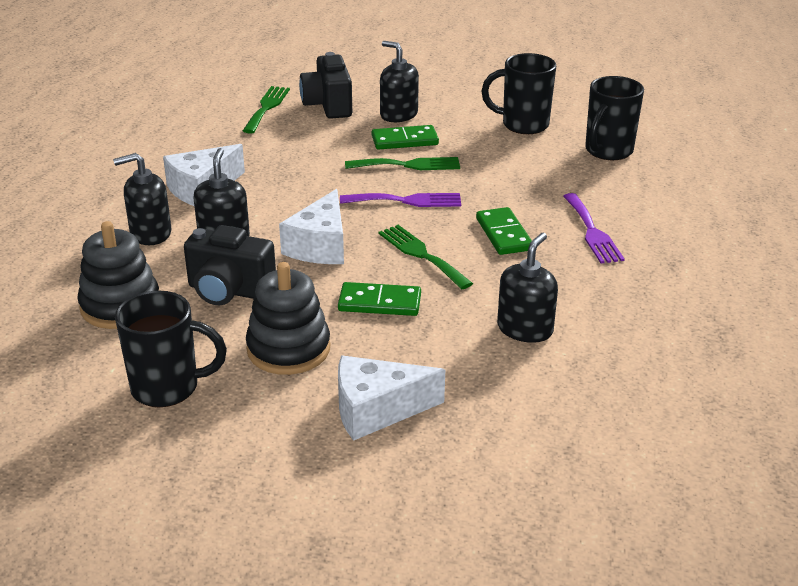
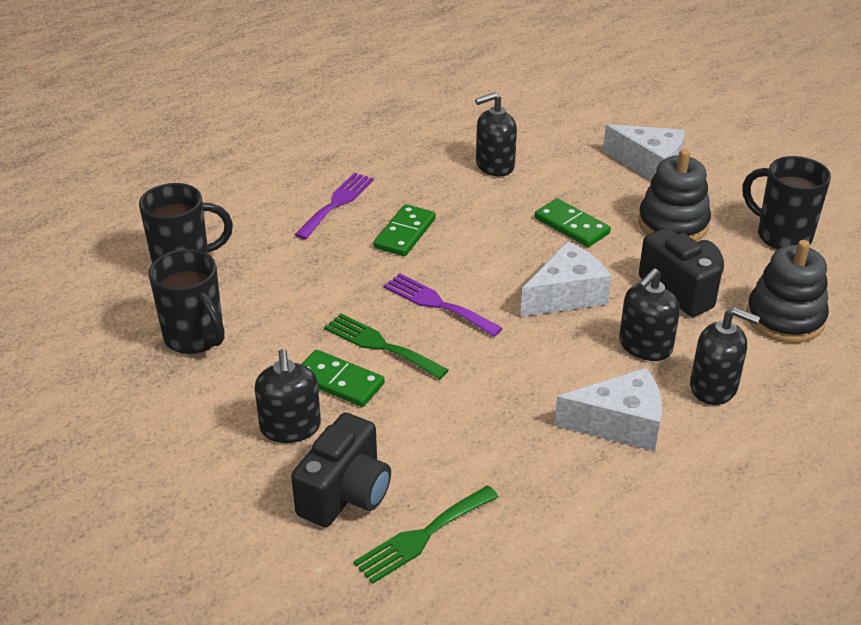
camera: 140 degrees left, 5 degrees up
(421, 254) = (492, 247): green fork -> none

